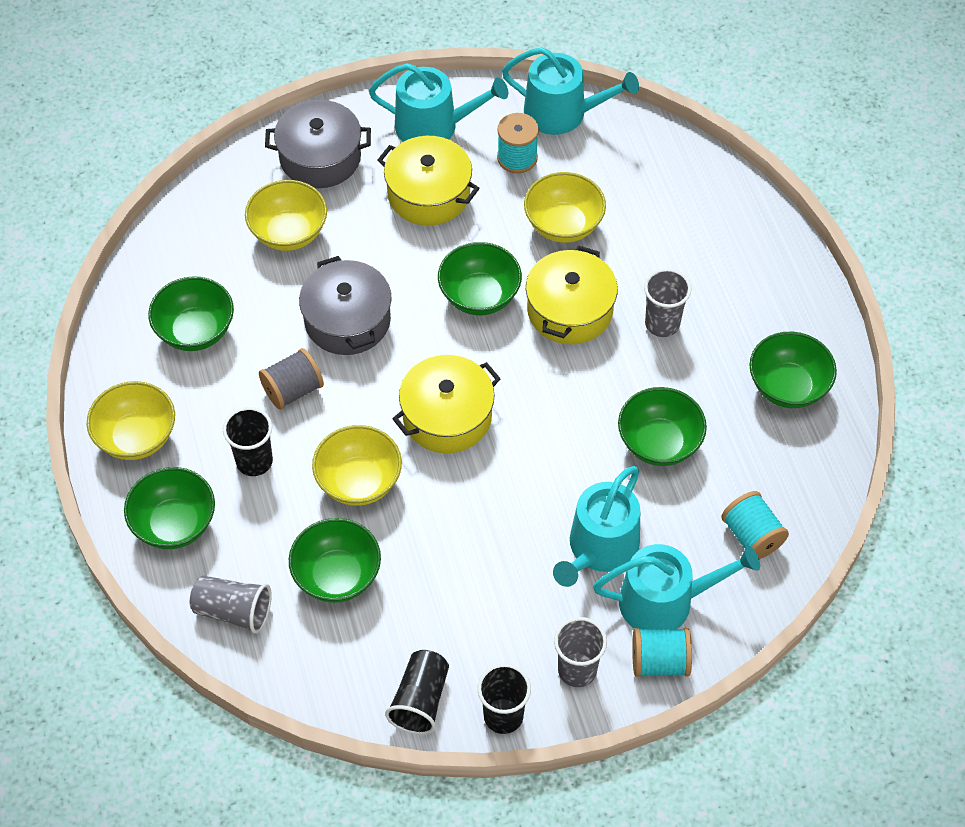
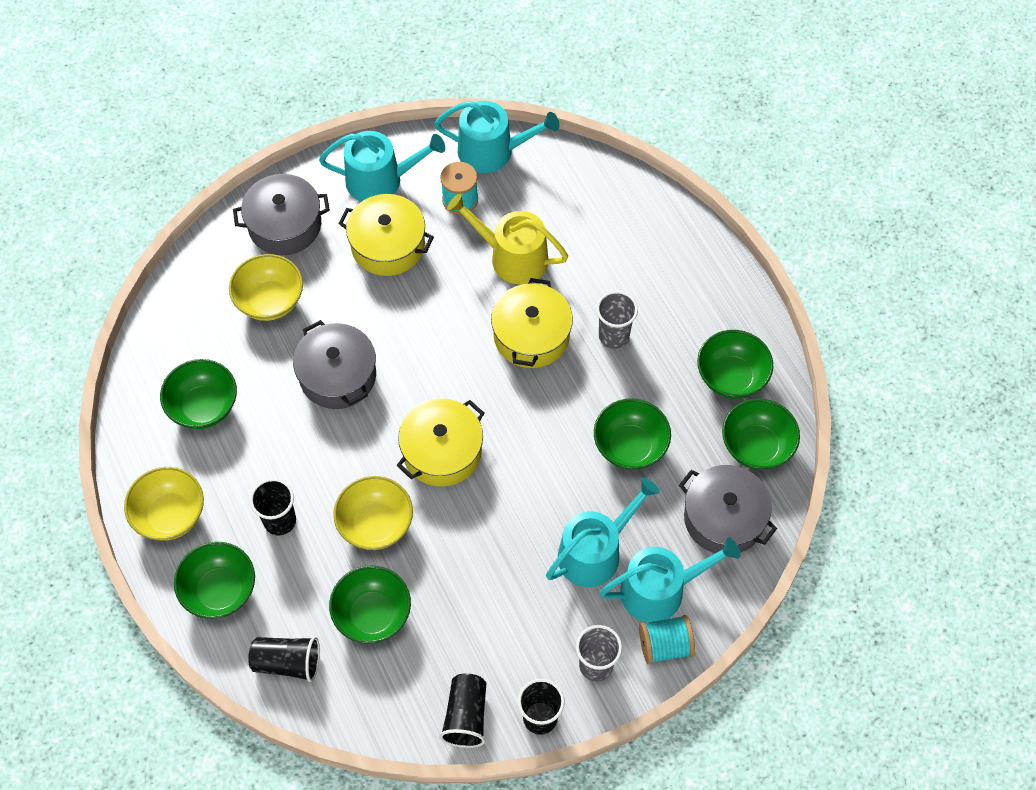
camera: 10 degrees left, 5 degrees up
(233, 611) = (287, 662): grey cup -> black cup
(293, 390) = (301, 448): grey spool -> none
(479, 296) = (450, 335): green bowl -> green bowl (756, 446)
(563, 225) = (512, 257): yellow bowl -> yellow watering can
(599, 548) = (595, 551): turquoise watering can -> turquoise watering can turned 150 degrees counterclockwise
(751, 536) = (723, 518): turquoise spool -> grey pot

